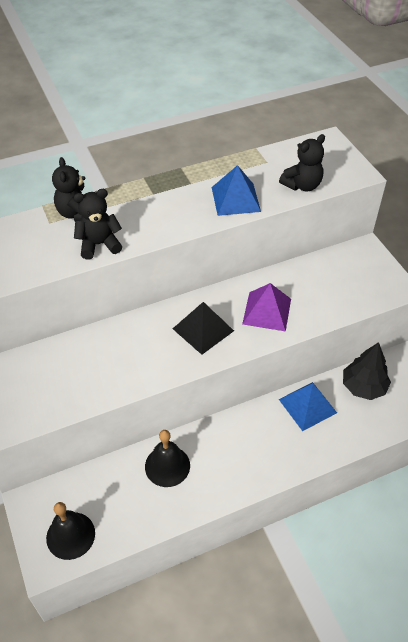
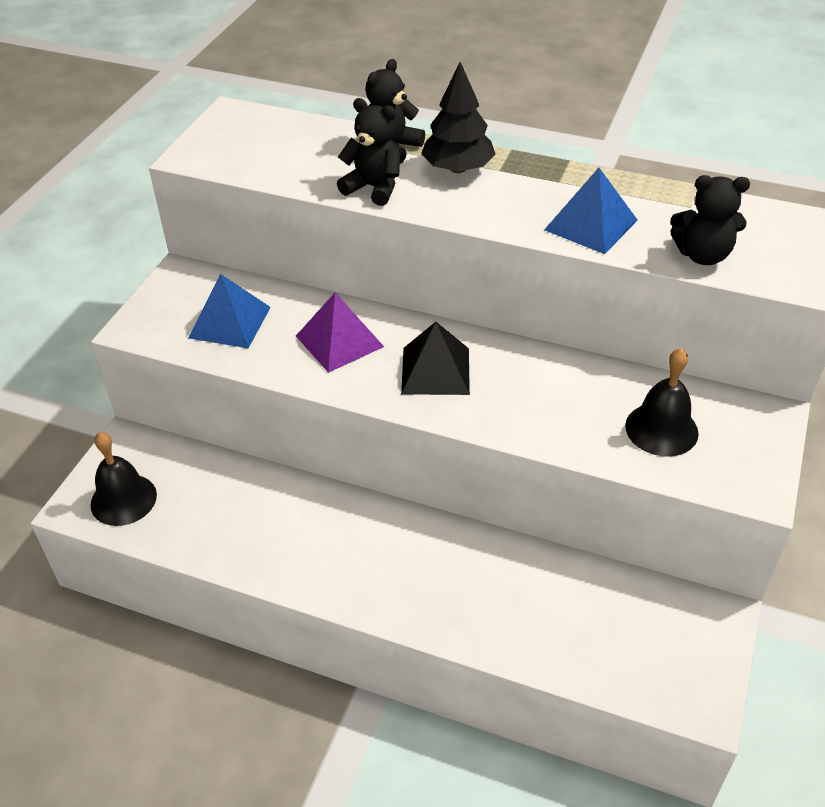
camera: 45 degrees right, 5 degrees down
(167, 466) = (284, 509): black bell -> black bell (661, 429)
(267, 311) = (536, 400): purple pyramid -> purple pyramid (339, 341)
(307, 406) = (514, 570): blue pyramid -> blue pyramid (230, 322)
(363, 387) = (616, 604): black tree -> black tree (457, 168)

